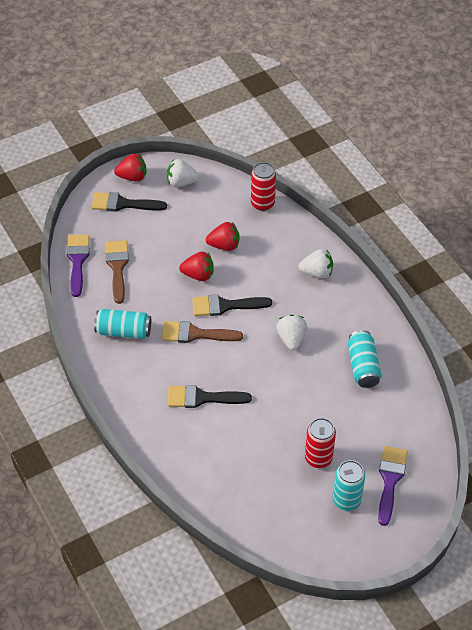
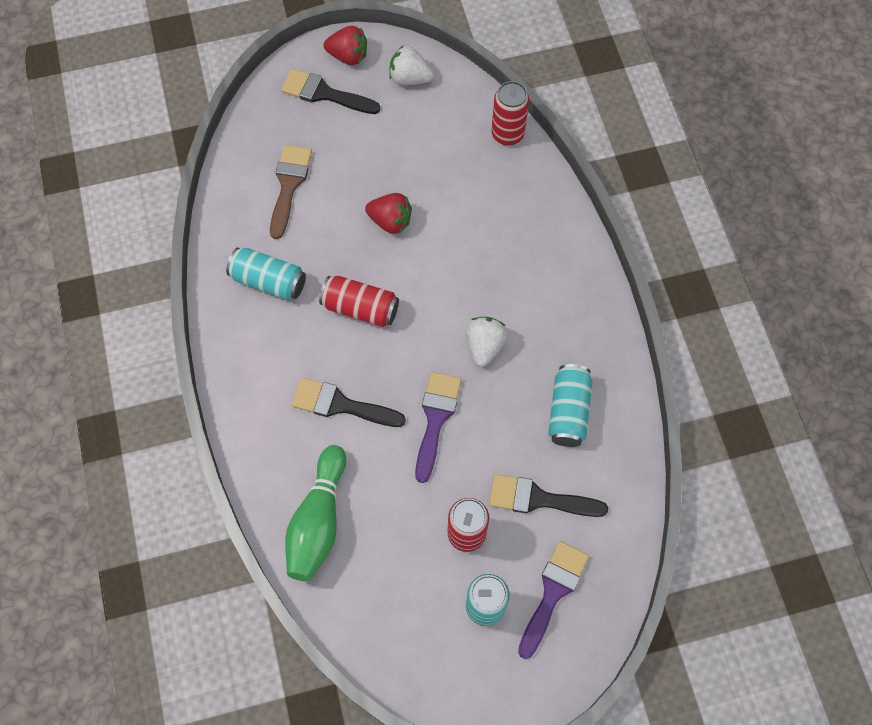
camera: 15 degrees right, 15 degrees up
(77, 261) = (241, 164): purple brush -> purple brush (436, 419)
(195, 334) = (360, 308): brown brush -> red can
(211, 475) = (318, 521): none -> green bowling pin
(224, 245) = (438, 185): red strawberry -> none
(225, 306) = (412, 275): black brush -> black brush (538, 499)
(317, 272) = (549, 255): white strawberry -> none

